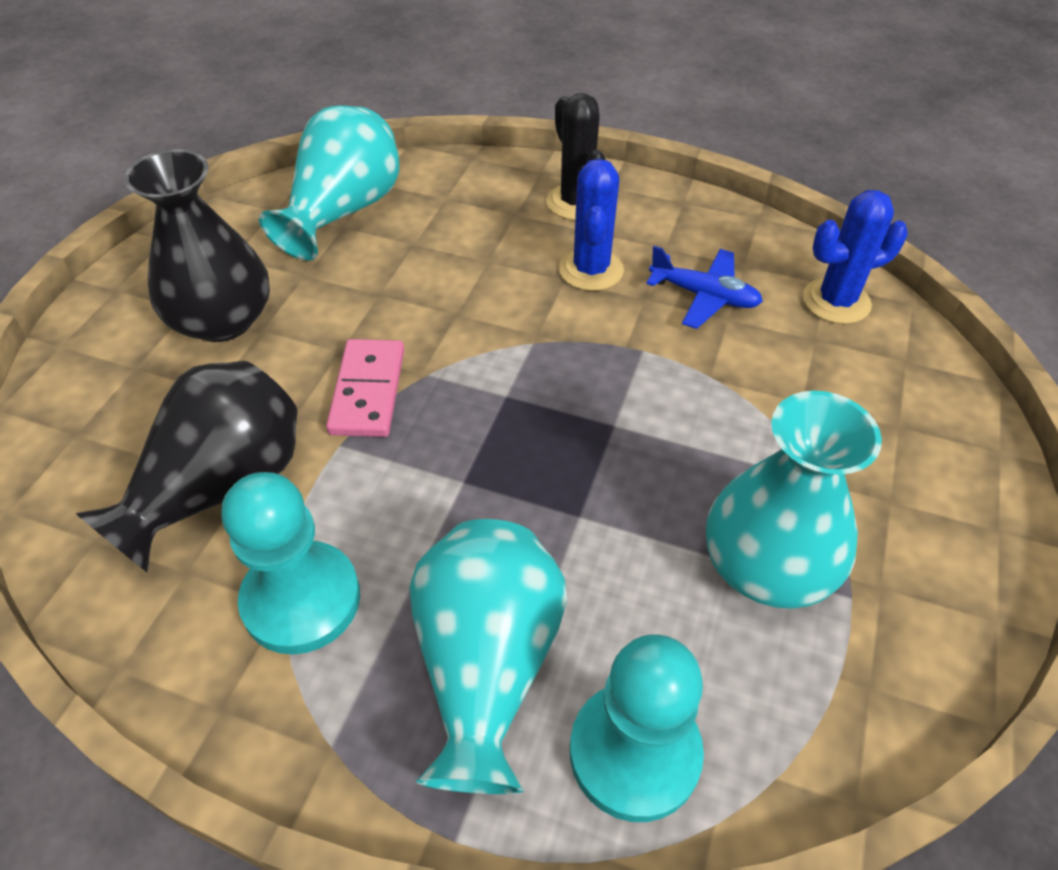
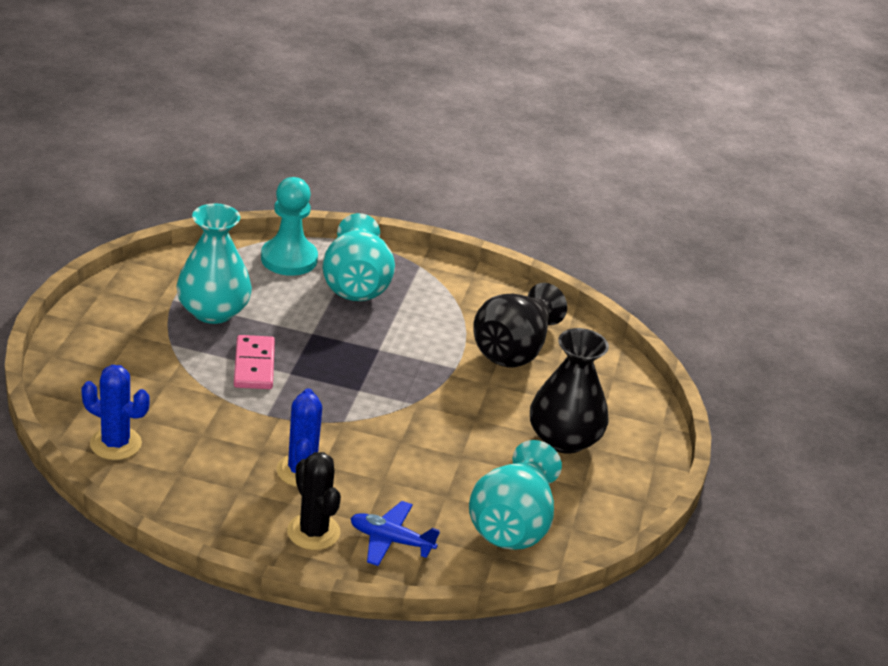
camera: 170 degrees right, 15 degrees down
(301, 599) = (450, 307): turquoise pawn -> none
(368, 391) = (447, 394): pink domino -> pink domino (254, 365)
(704, 296) = (216, 449): blue plane -> blue plane (391, 540)
(836, 301) = (115, 444): blue cactus -> blue cactus turned 45 degrees clockwise

